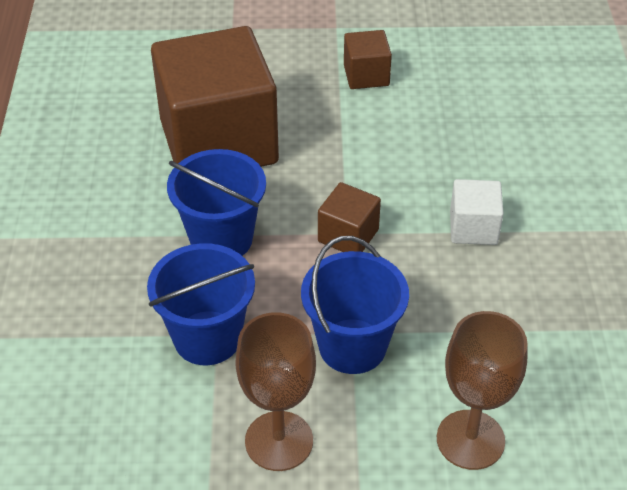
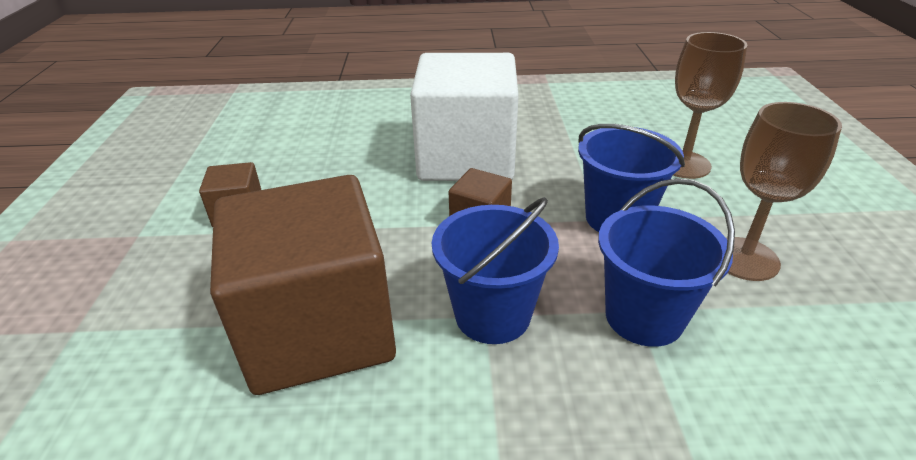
camera: 90 degrees left, 10 degrees down
(473, 228) = (466, 158): white cube -> white cube, size x2.32

